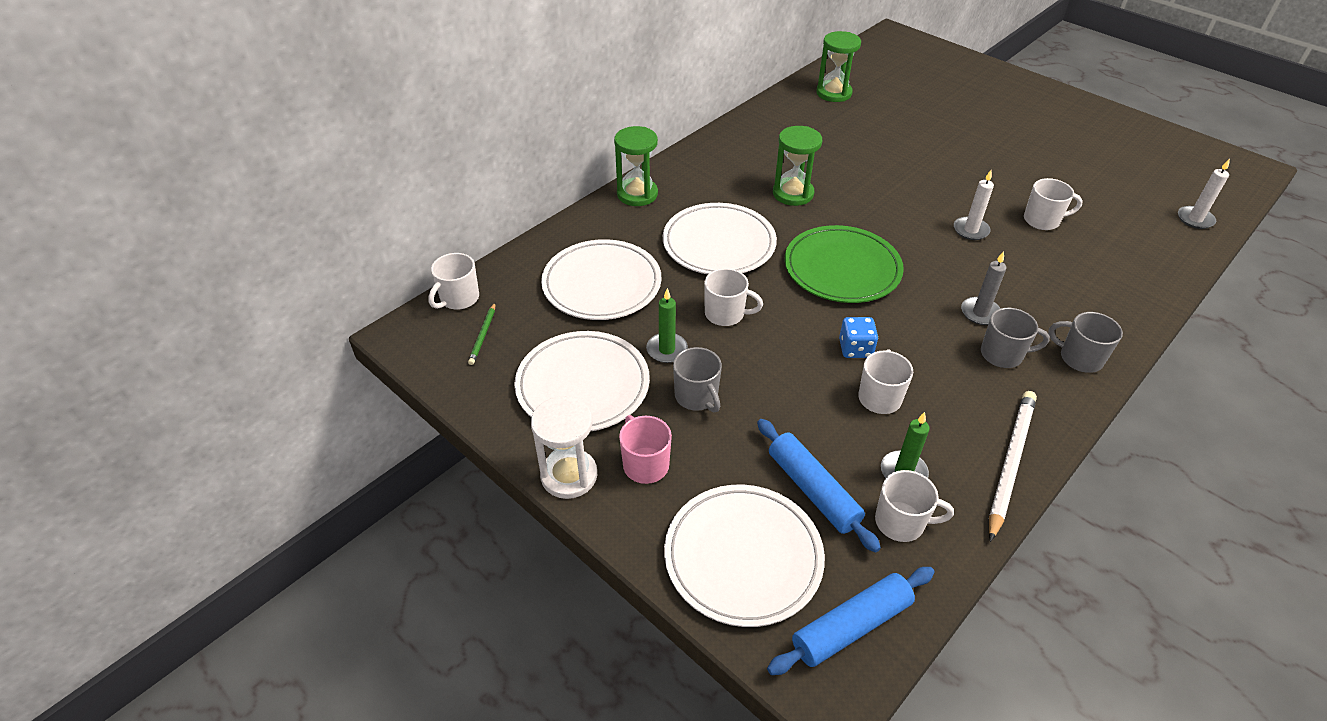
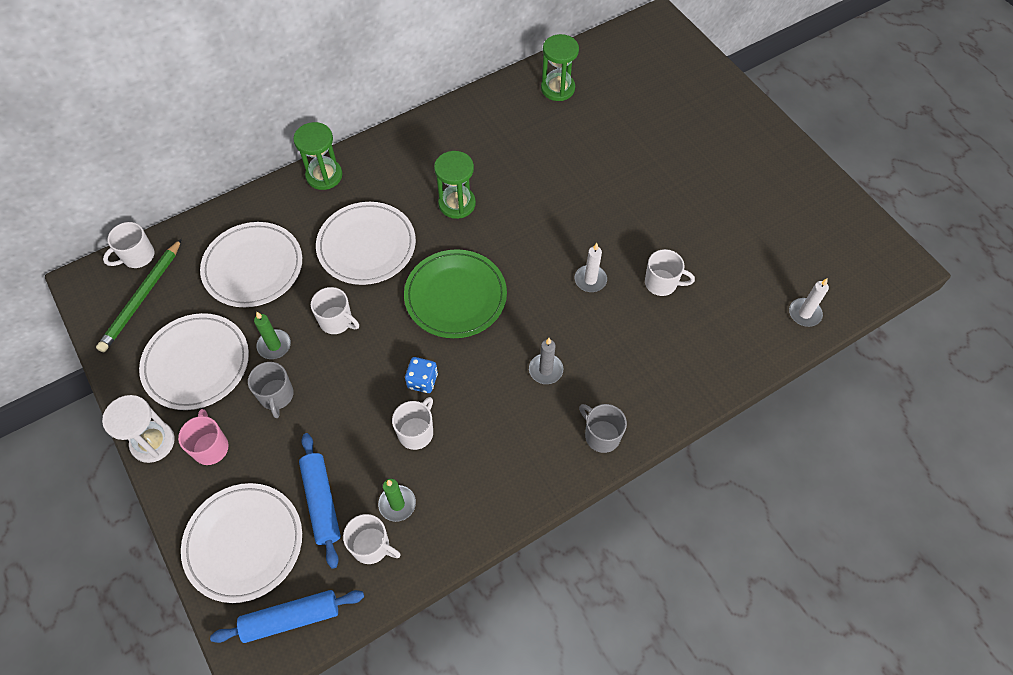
camera: 15 degrees right, 15 degrees up
(483, 335) = (142, 297): green pencil -> green pencil, size x2.00
(1003, 354) = (539, 416): grey mug -> none
(1010, 463) = (483, 518): white pencil -> none

